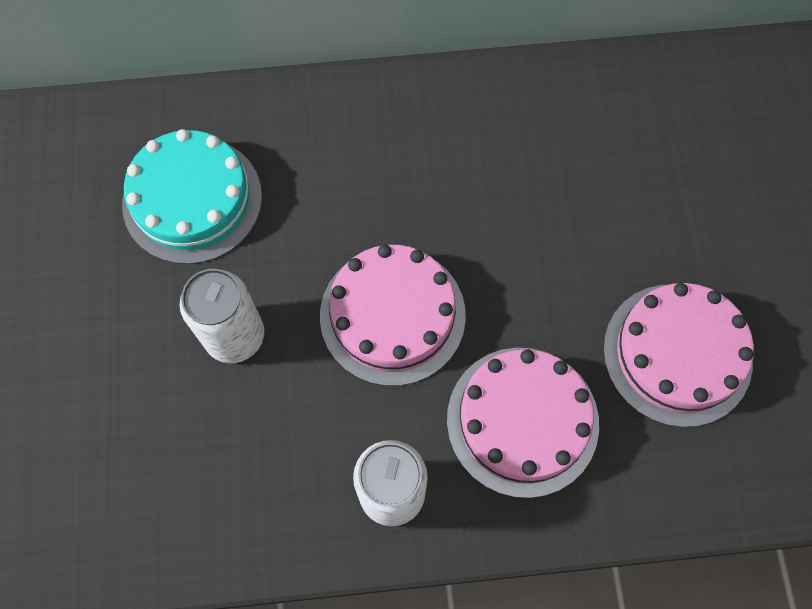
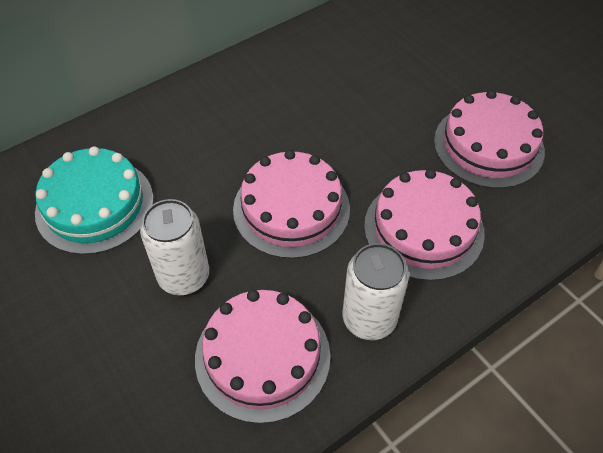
camera: 30 degrees left, 15 degrees down
(260, 472) = (262, 356): none -> pink cake

